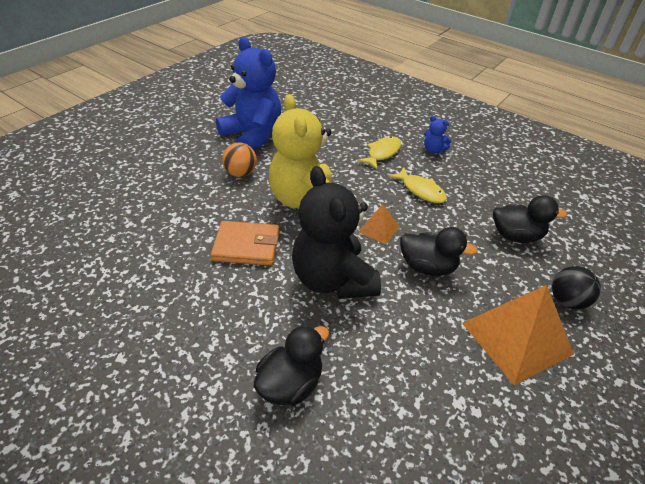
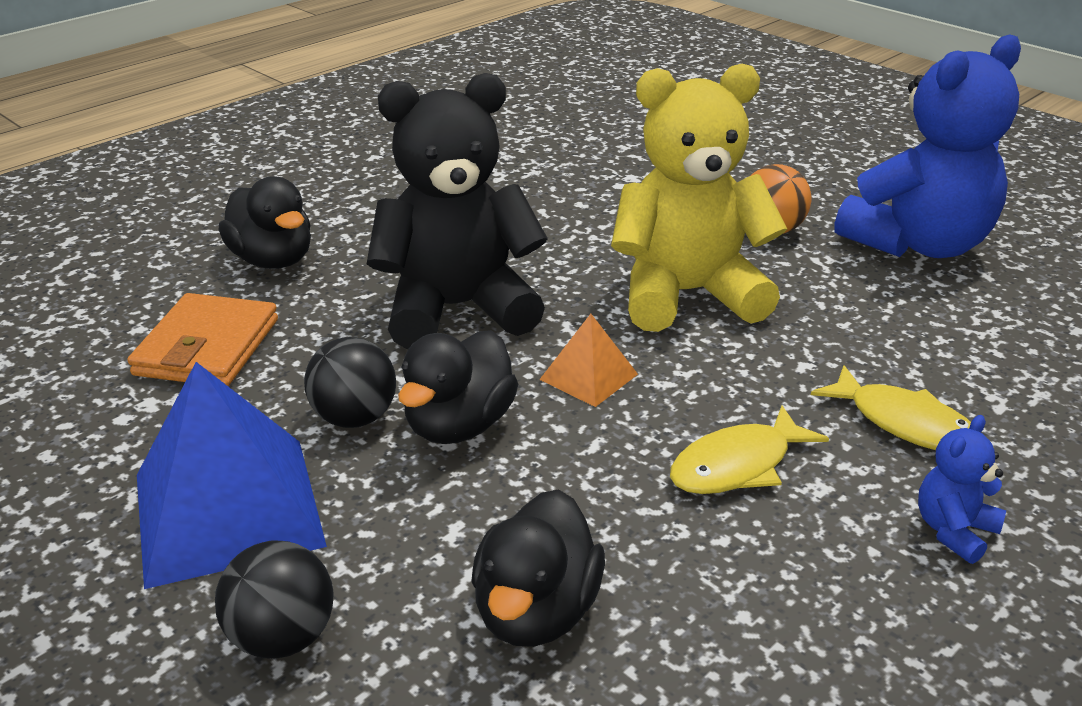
camera: 100 degrees right, 10 degrees down
(246, 246) = (558, 233): orange wallet -> orange wallet (207, 347)
(436, 305) = (354, 418): none -> black ball
(516, 338) = (227, 509): orange pyramid -> blue pyramid

